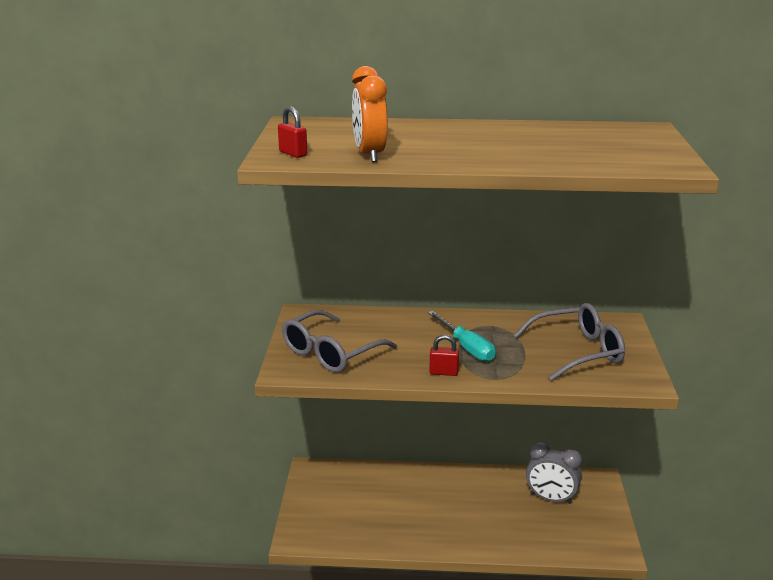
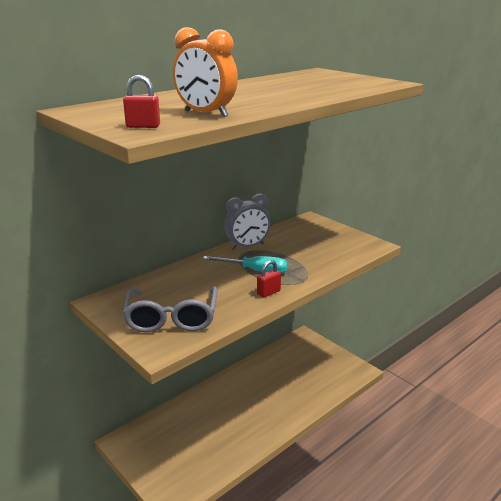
camera: 45 degrees left, 0 degrees up
(550, 498) = (294, 362): grey clock -> grey clock (247, 246)
(576, 352) = (317, 245): grey glasses -> none

